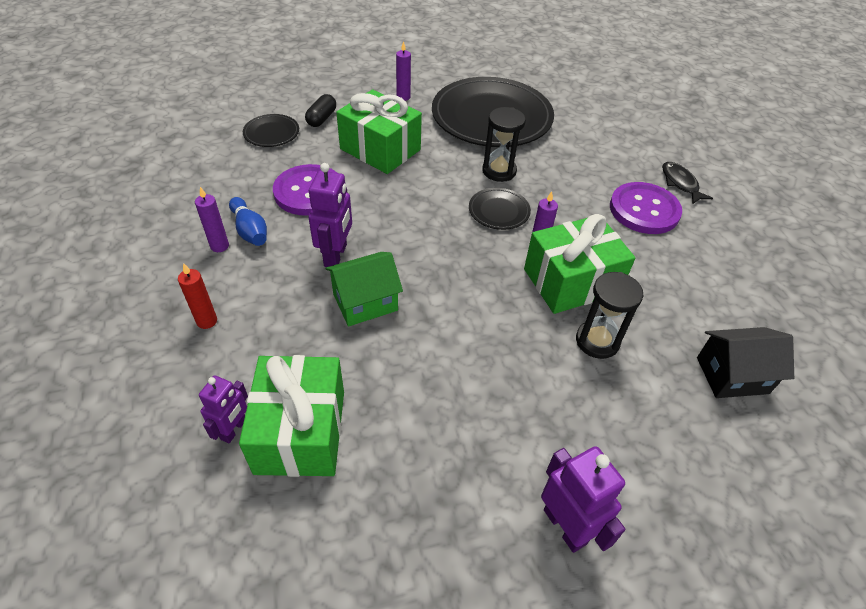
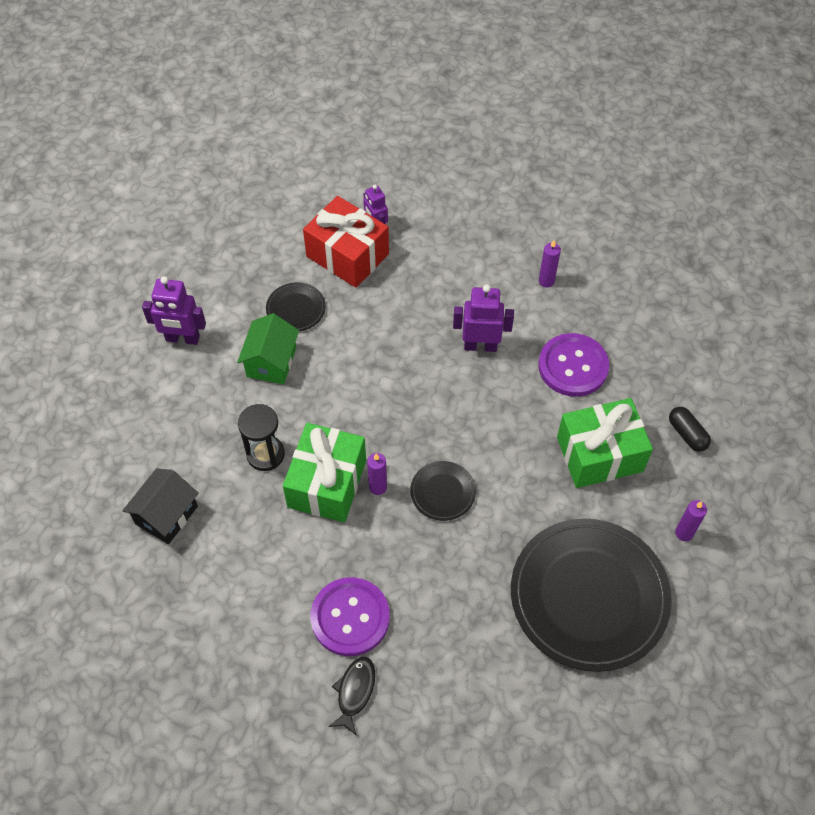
camera: 130 degrees right, 10 degrees up
(207, 321) = (473, 246): red candle -> none
(250, 230) = (551, 306): blue bowling pin -> none
(271, 133) = (686, 381): black plate -> black plate (296, 309)
(300, 431) = (347, 255): green gift -> red gift
(336, 255) = (480, 345): purple robot -> purple robot turned 135 degrees clockwise
(365, 302) = (418, 338): green house -> green house (271, 362)
(499, 171) = (495, 534): black hourglass -> none
(680, 183) = (355, 692): black fish -> black fish turned 90 degrees counterclockwise

